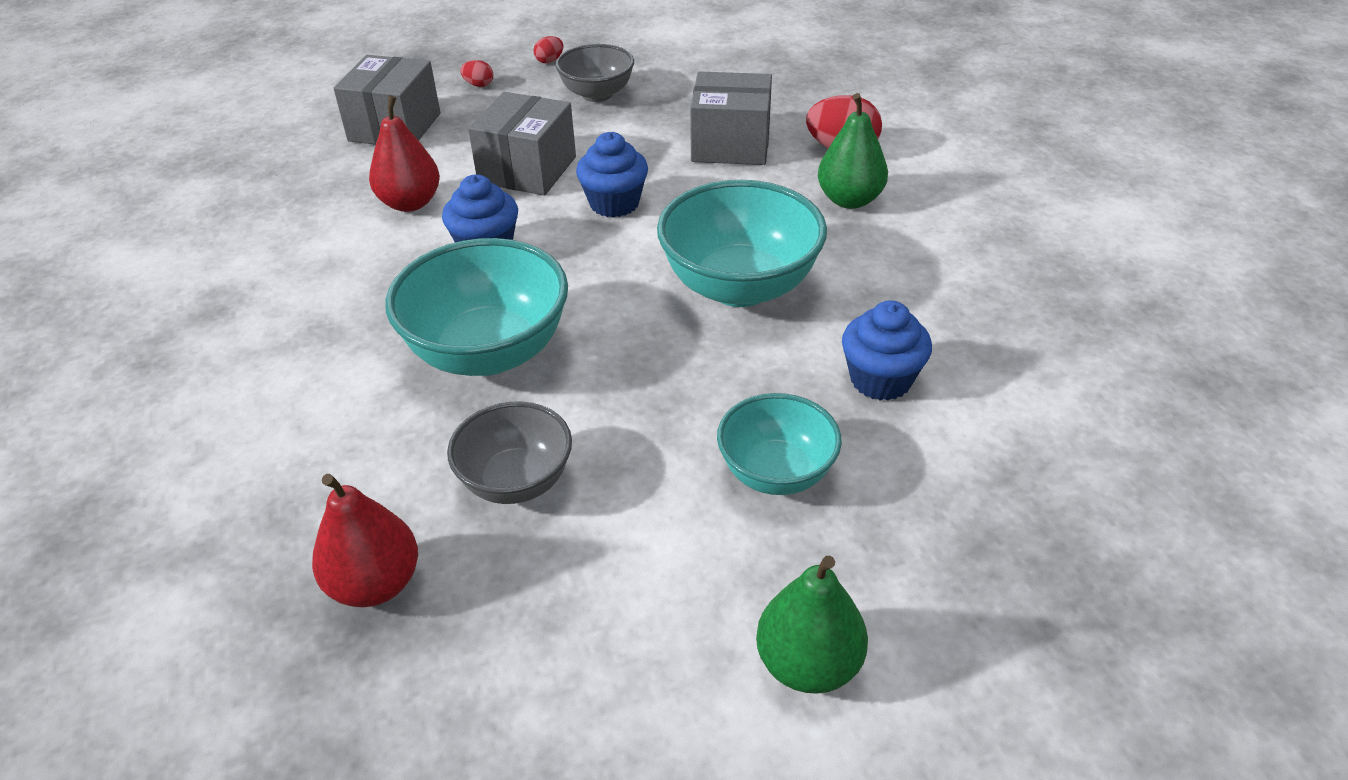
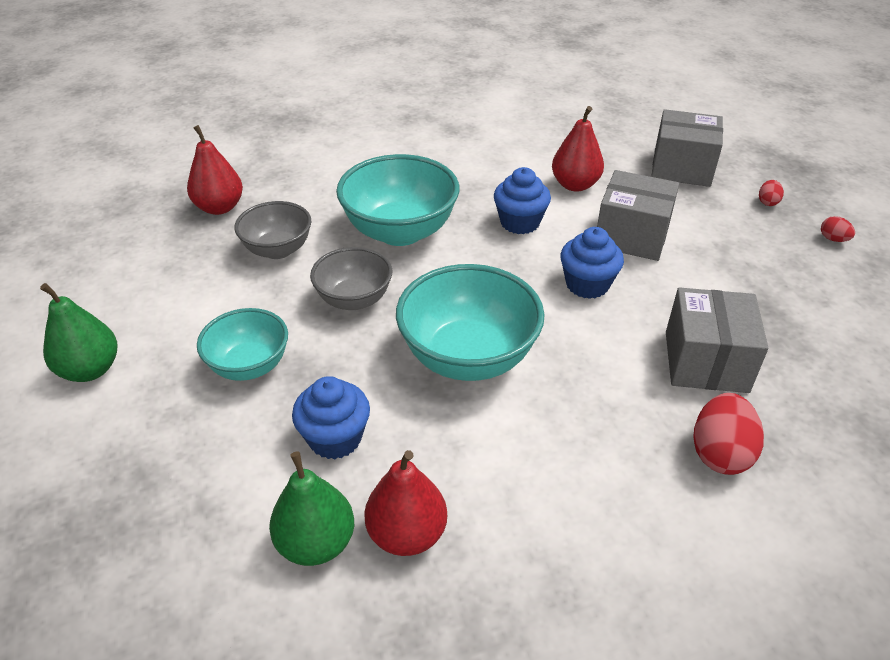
camera: 90 degrees right, 0 degrees up
(597, 94) = (777, 271): grey bowl -> grey bowl (354, 299)
(849, 200) = (615, 448): green pear -> green pear (316, 543)
(985, 320) = (407, 534): none -> red pear

